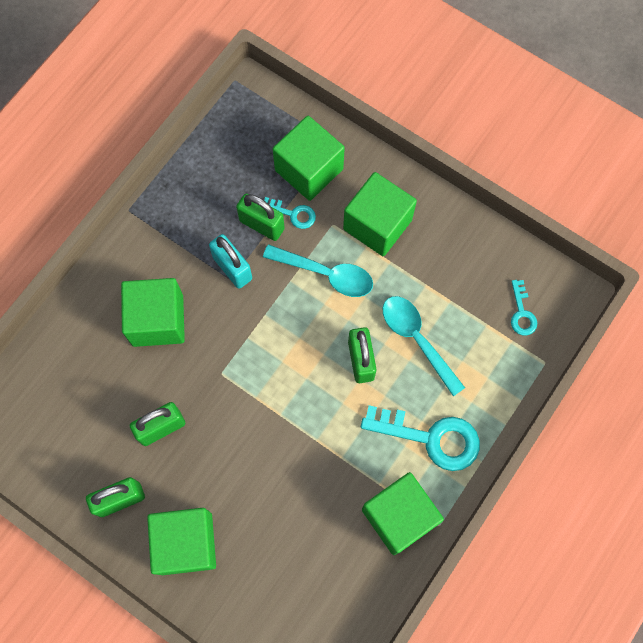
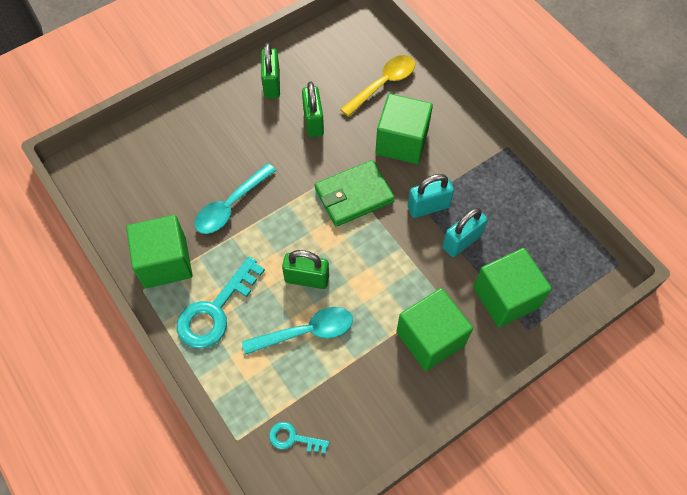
camera: 110 degrees right, 10 degrees down
(80, 366) = (383, 84): none -> yellow spoon
(186, 543) = (220, 115): green cube -> none
(245, 348) = (354, 195): none -> green wallet
(262, 225) = (461, 241): green padlock -> turquoise padlock
(293, 214) = (464, 270): turquoise key -> none
(326, 274) = (396, 278): turquoise spoon -> turquoise spoon (231, 206)

